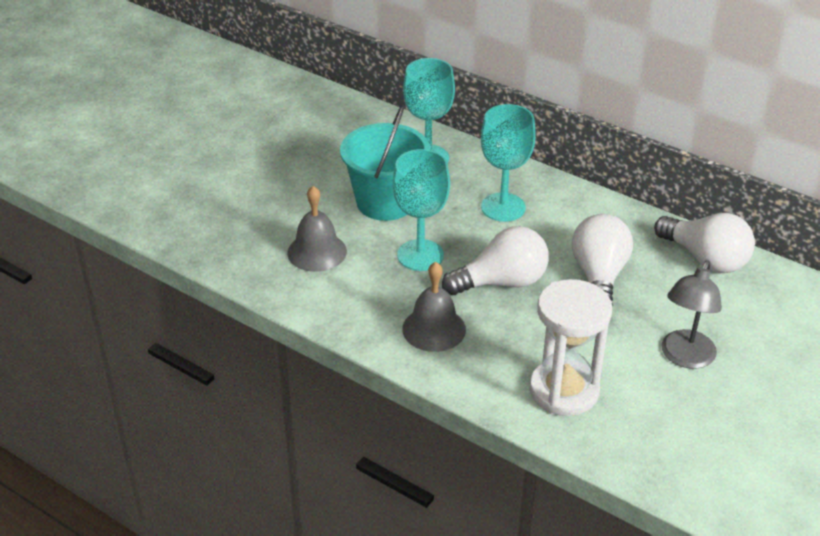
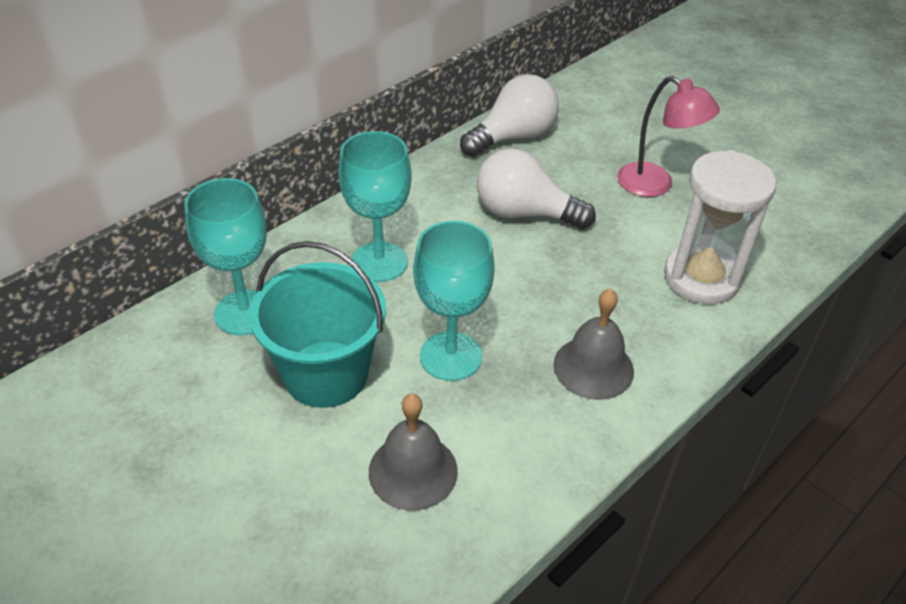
camera: 80 degrees left, 5 degrees up
(502, 282) = (519, 291): white light bulb -> none
(685, 357) = (655, 185): grey lamp -> pink lamp

